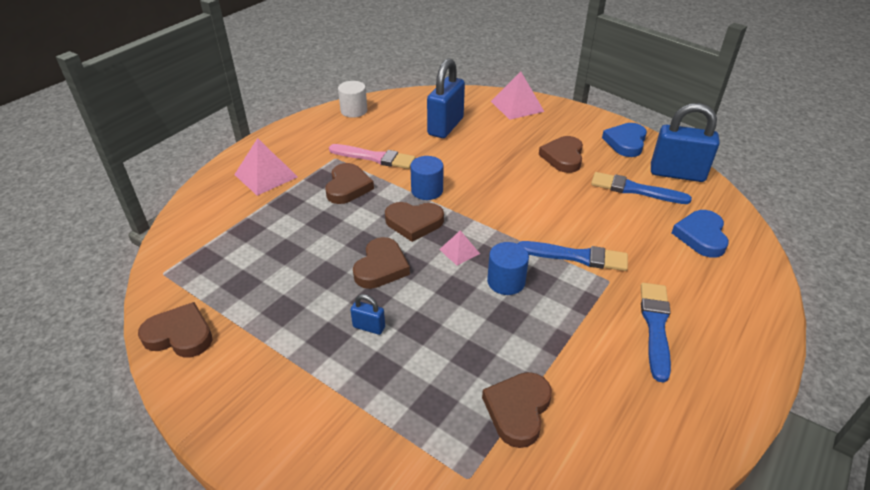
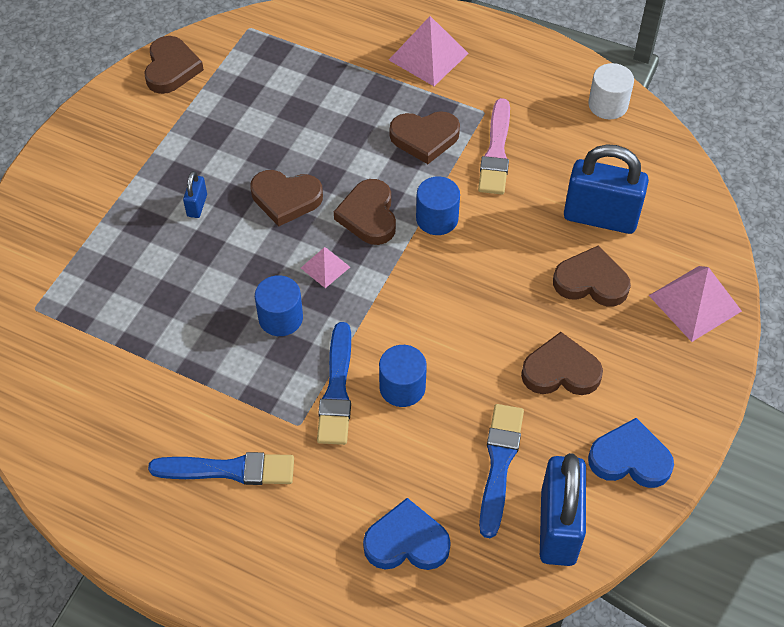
camera: 80 degrees right, 15 degrees up
(518, 410) = (105, 340): brown heart -> brown heart (591, 281)
(575, 224) = (402, 387): none -> blue cylinder

